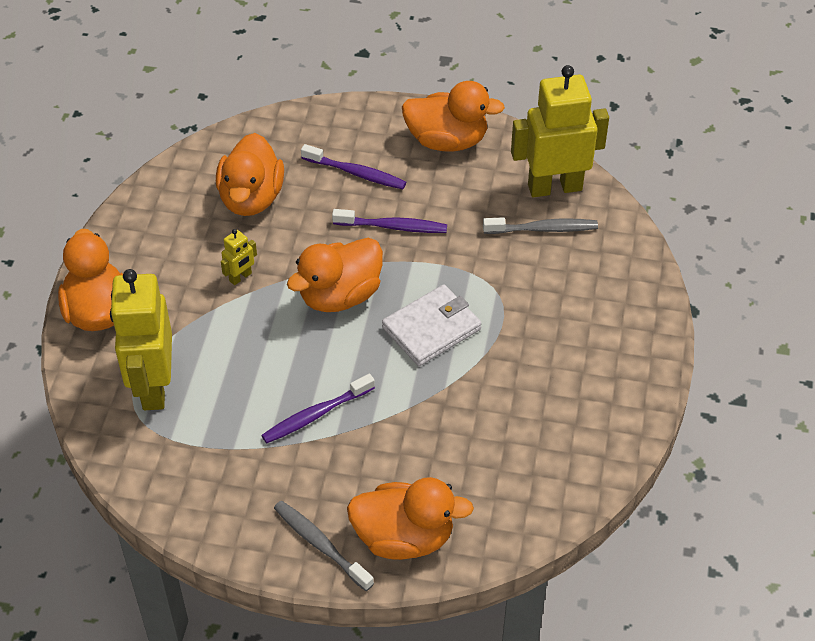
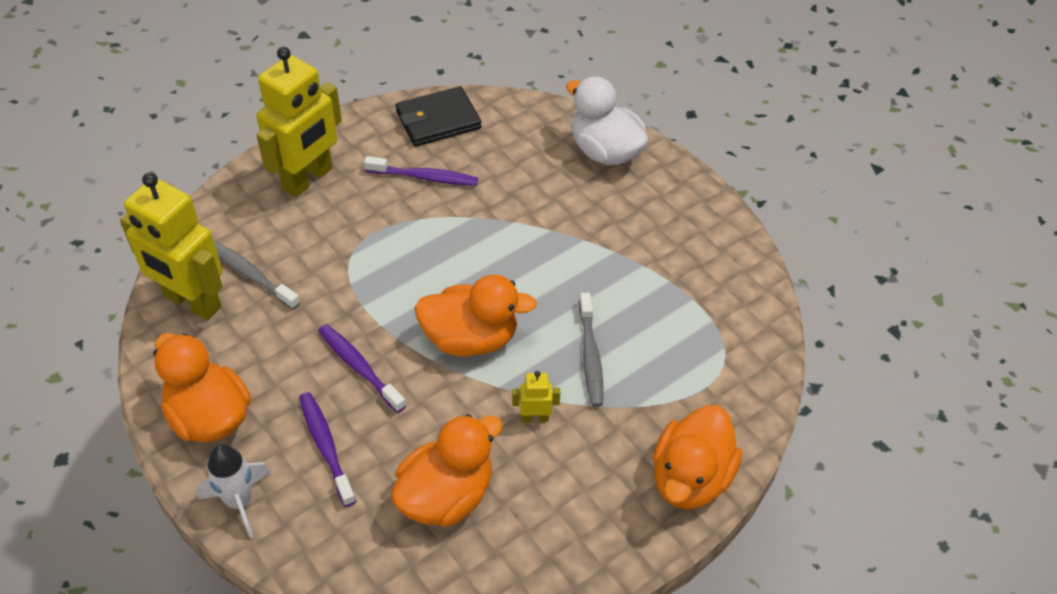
camera: 140 degrees left, 0 degrees up
(153, 386) = (694, 371): yellow robot -> yellow robot (308, 179)
(315, 415) = (585, 262): purple toothbrush -> purple toothbrush (424, 177)
(320, 544) = (664, 182): grey toothbrush -> grey toothbrush (590, 356)
(369, 118) = (240, 502): none -> white rocket
(404, 537) = (605, 151): orange duck -> white duck
(431, 328) = (432, 262): white wallet -> none
(582, 455) = (438, 120): none -> black wallet

